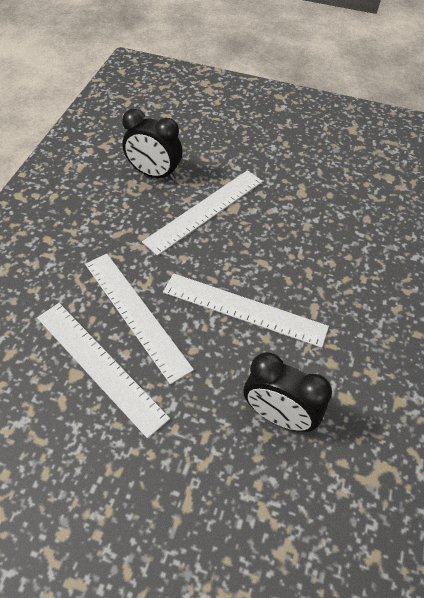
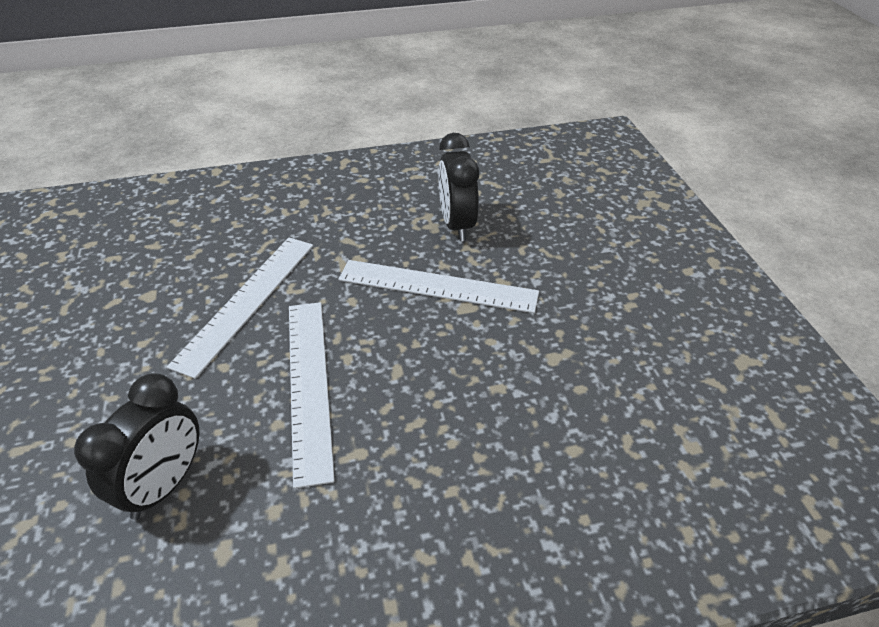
camera: 60 degrees right, 10 degrees down
(100, 365) = (167, 306): white ruler -> none
(279, 415) = (164, 485): black clock -> black clock turned 150 degrees counterclockwise

